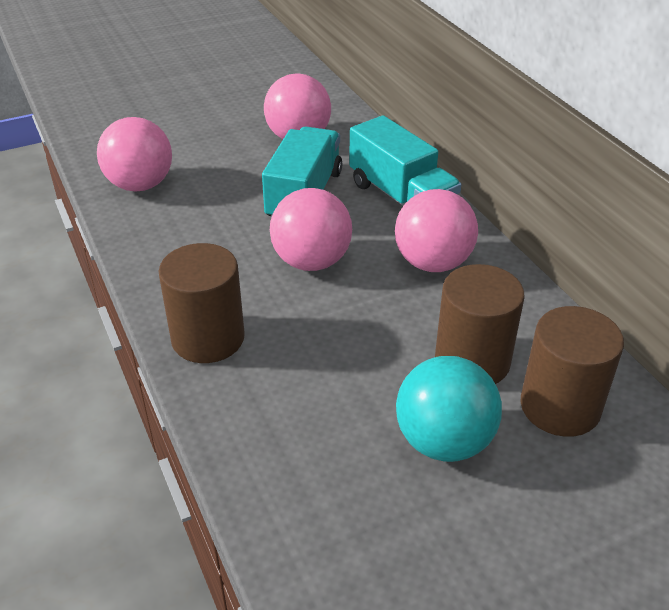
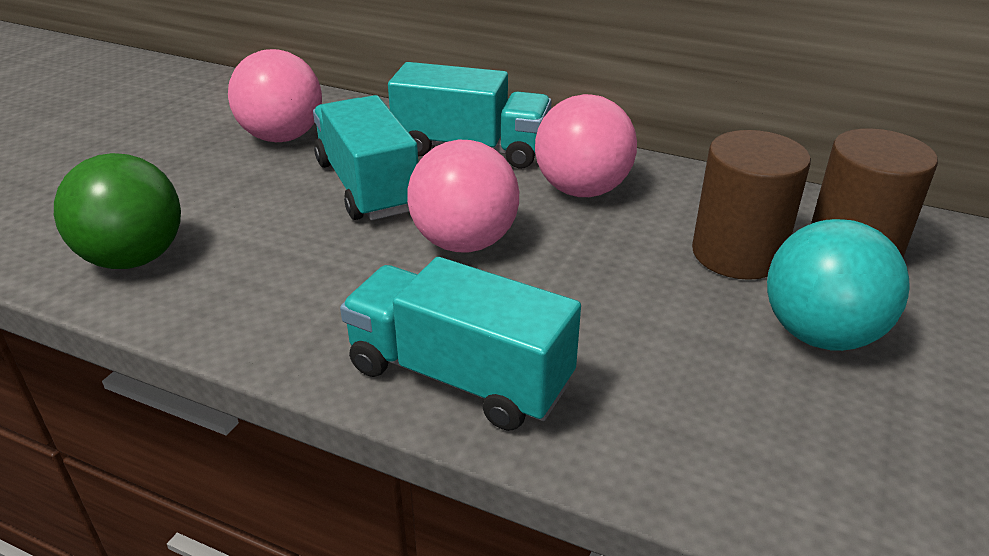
camera: 40 degrees left, 5 degrees down
(140, 185) = (134, 258): pink ball -> green ball
(208, 338) = (459, 376): brown cylinder -> turquoise truck

